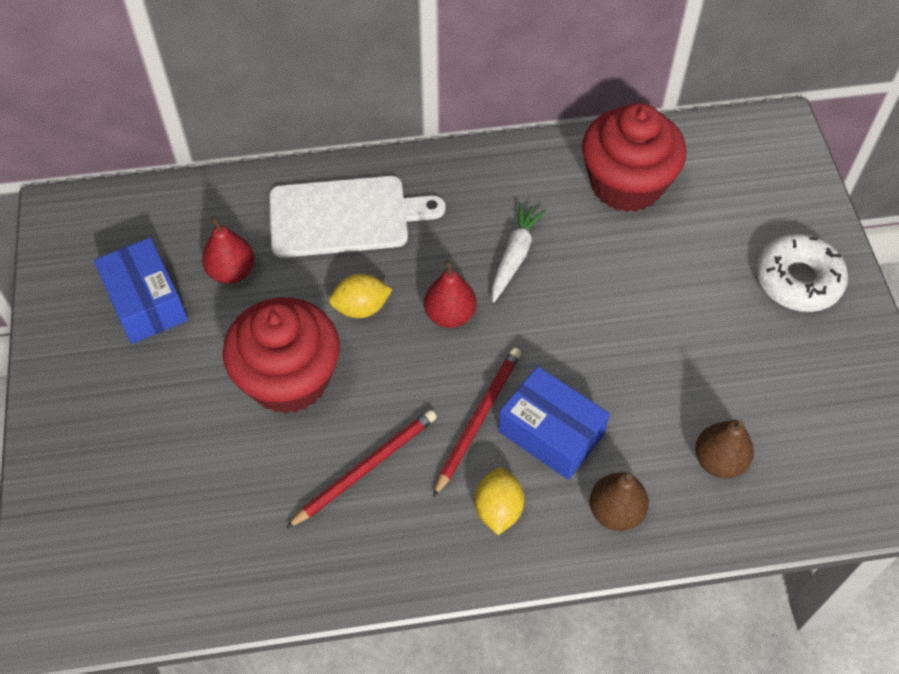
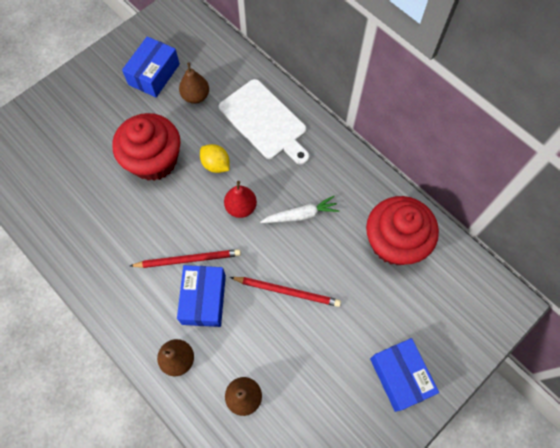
camera: 55 degrees right, 10 degrees up
(232, 272) = (196, 96): red pear -> brown pear
(366, 468) = (127, 226): red pencil -> red pencil (287, 291)
(498, 509) = (143, 300): yellow lemon -> none
(798, 280) = (400, 376): white donut -> blue box

